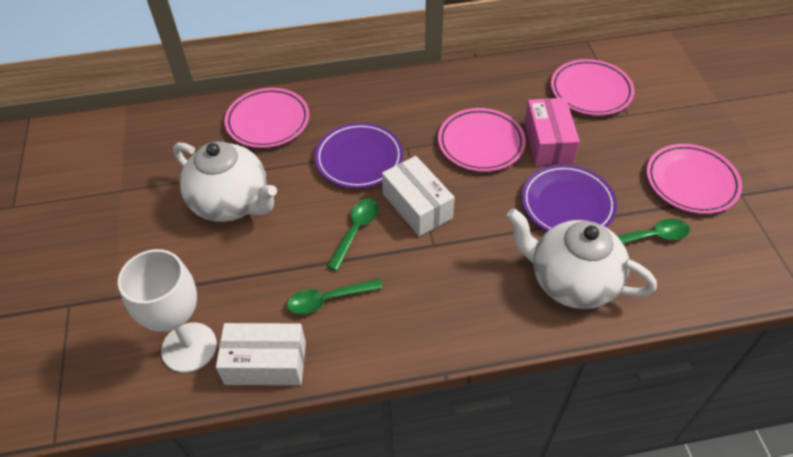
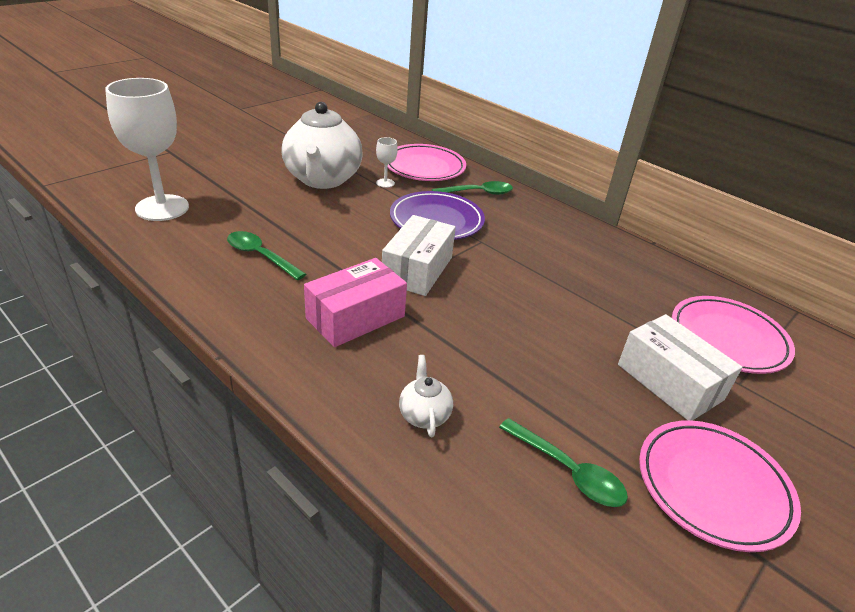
camera: 50 degrees right, 15 degrees down
(265, 363) = (168, 247): white box -> white box (669, 382)
(273, 162) = (385, 183): none -> white goblet
(356, 230) = (352, 245): green spoon -> green spoon (478, 193)
(481, 143) = (543, 283): pink plate -> none
(548, 142) = (606, 329): pink box -> pink box (355, 317)
(567, 204) = (535, 374): purple plate -> none
(571, 281) = (424, 415): white teapot -> white teapot, size x0.42

